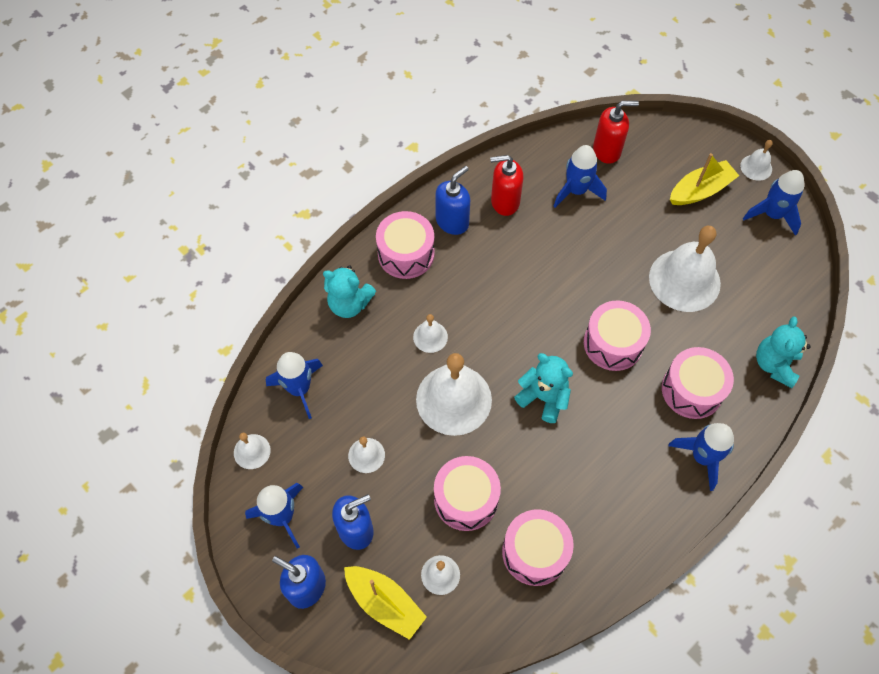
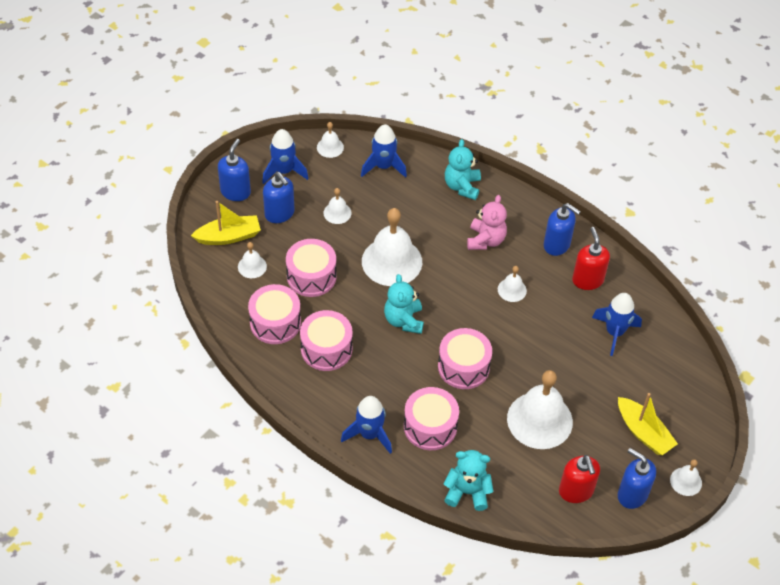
camera: 80 degrees right, 10 degrees down
(385, 603) = (228, 236): yellow boat -> yellow boat turned 135 degrees counterclockwise
(406, 254) = (517, 217): pink drum -> pink drum (326, 349)
(430, 337) = (443, 241): white bell -> white bell (512, 290)
(435, 292) = (485, 240): none -> pink teddy bear
(543, 398) = (404, 320): turquoise teddy bear -> turquoise teddy bear turned 150 degrees clockwise
(607, 150) = (667, 354): red soap dispenser -> red soap dispenser (576, 491)
(772, 215) = (632, 494): blue rocket -> blue soap dispenser

